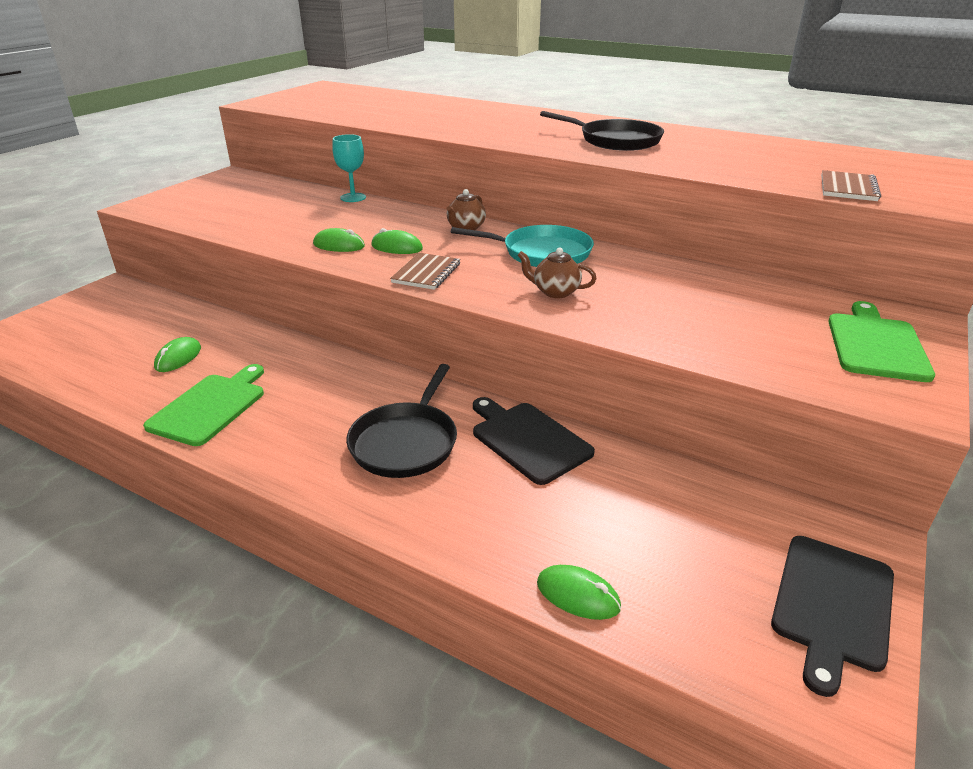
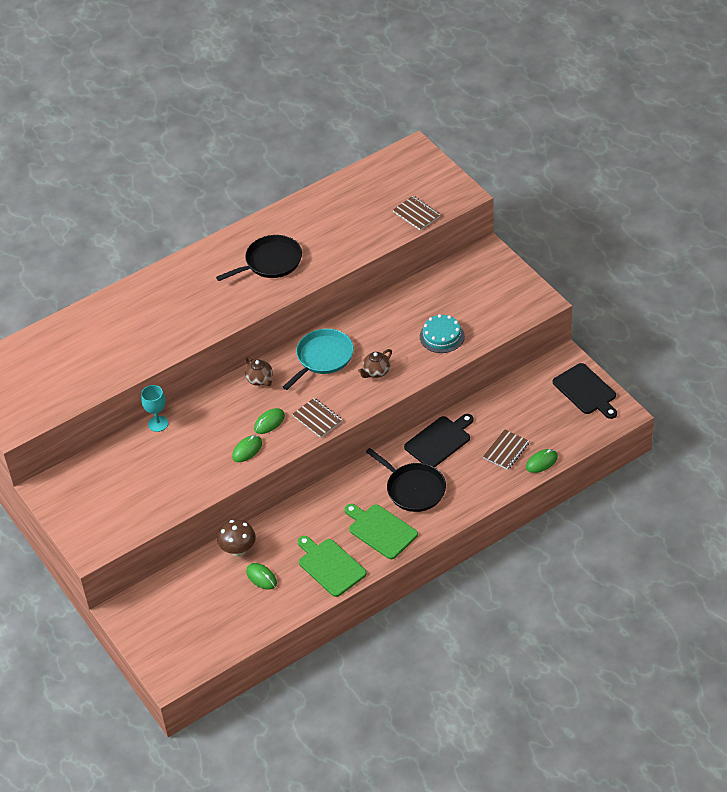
camera: 60 degrees left, 15 degrees up
(226, 330) = (238, 550): none -> brown mushroom
(528, 440) = (439, 441): black cutting board -> black cutting board turned 150 degrees clockwise
(567, 529) = (506, 451): none -> brown notebook
(690, 325) = (442, 336): none -> turquoise cake
(876, 344) = (497, 282): green cutting board -> green cutting board (380, 530)

